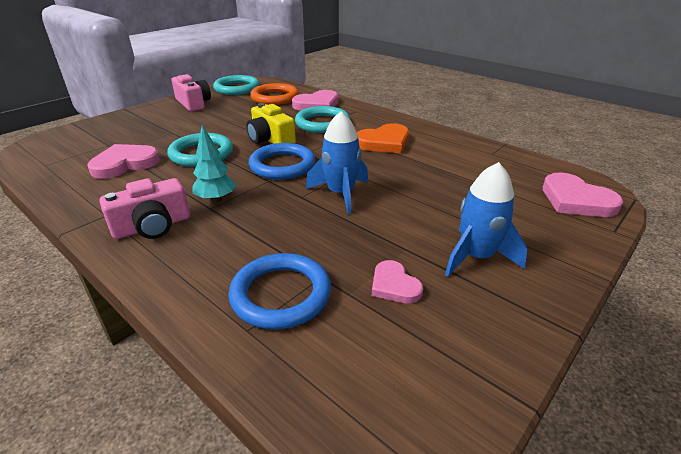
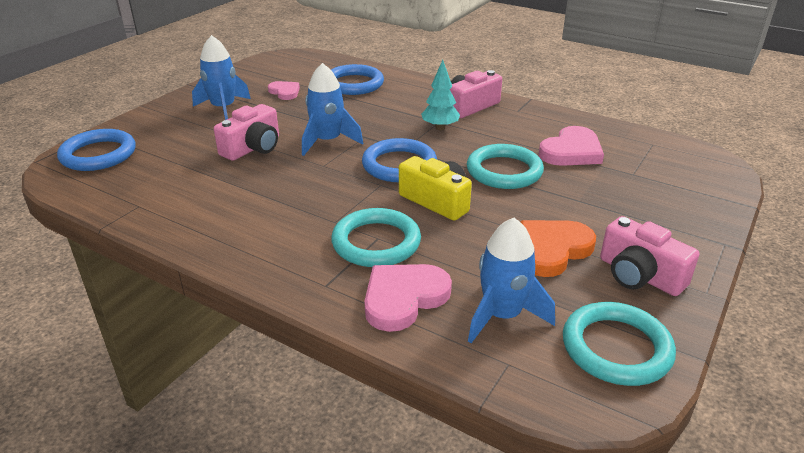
camera: 170 degrees right, 0 degrees up
(275, 98) = (502, 315): orange ring -> blue rocket
(384, 142) = (279, 211): orange heart -> orange heart (551, 250)
(417, 193) = (253, 148): none -> pink camera
(576, 200) = (98, 154): pink heart -> blue ring

